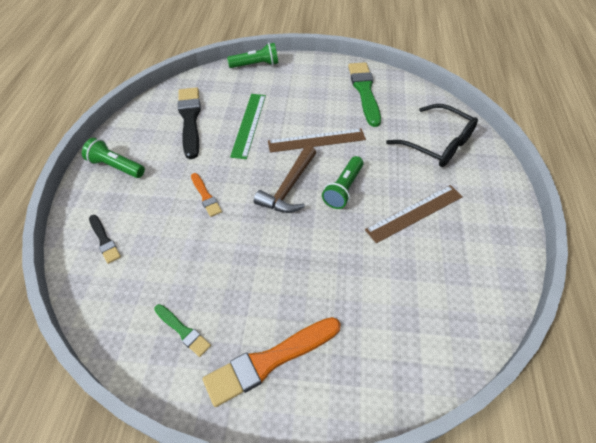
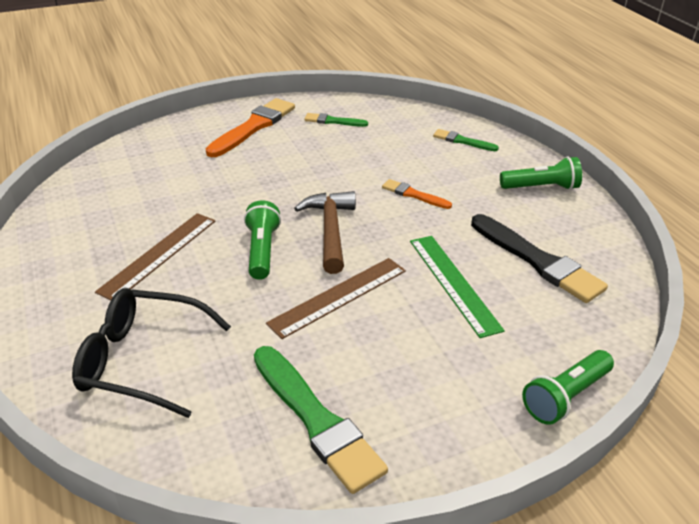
camera: 150 degrees right, 15 degrees down
(104, 240) = (462, 141): black brush -> green brush

